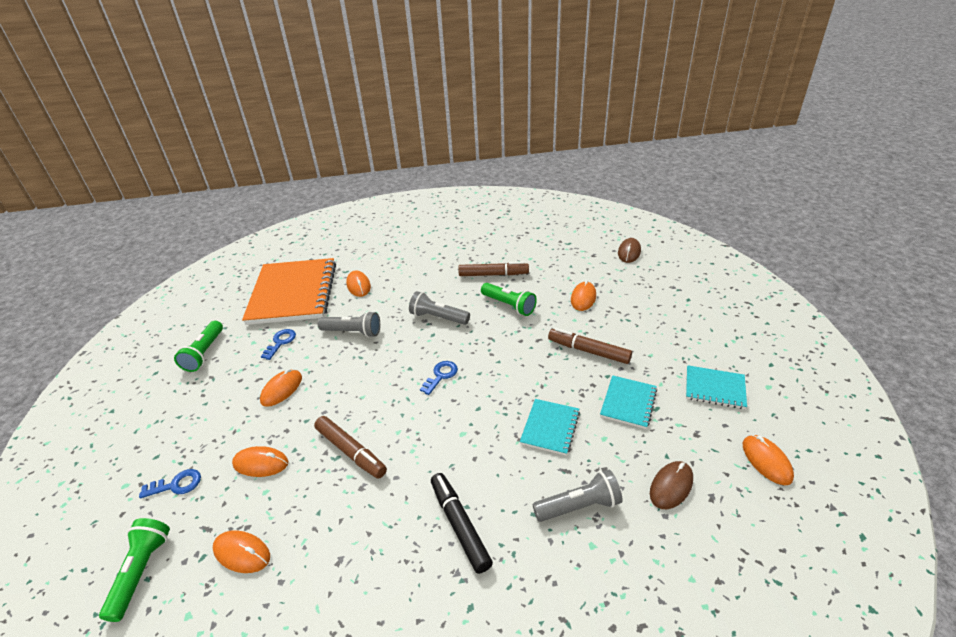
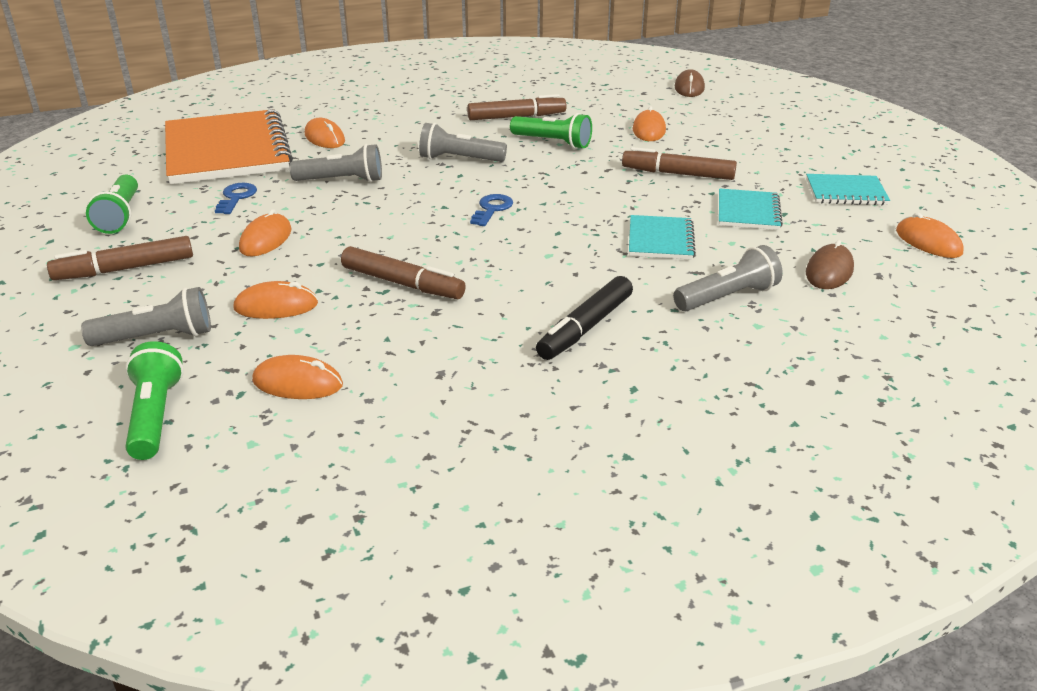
camera: 15 degrees left, 5 degrees down
(176, 485) = (157, 337): blue key -> grey flashlight
(186, 408) = (125, 269): none -> brown marker
(459, 525) = (585, 328): black marker -> black marker turned 105 degrees counterclockwise

